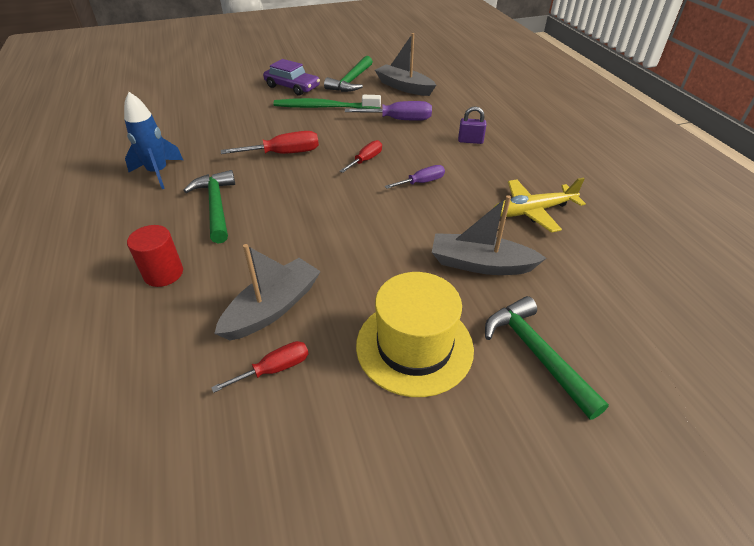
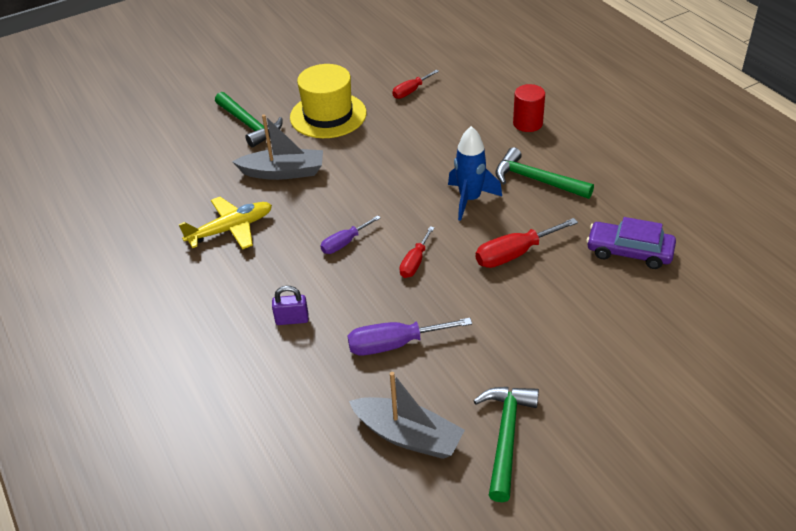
camera: 170 degrees right, 0 degrees up
(158, 173) = (629, 203): blue rocket -> blue rocket (470, 199)
(216, 206) = (536, 180): green hammer -> green hammer turned 150 degrees clockwise
(273, 308) = (431, 118): grey boat -> none
(292, 87) = (596, 397): purple car -> purple car (629, 251)
(324, 107) = (514, 352): green toothbrush -> none

